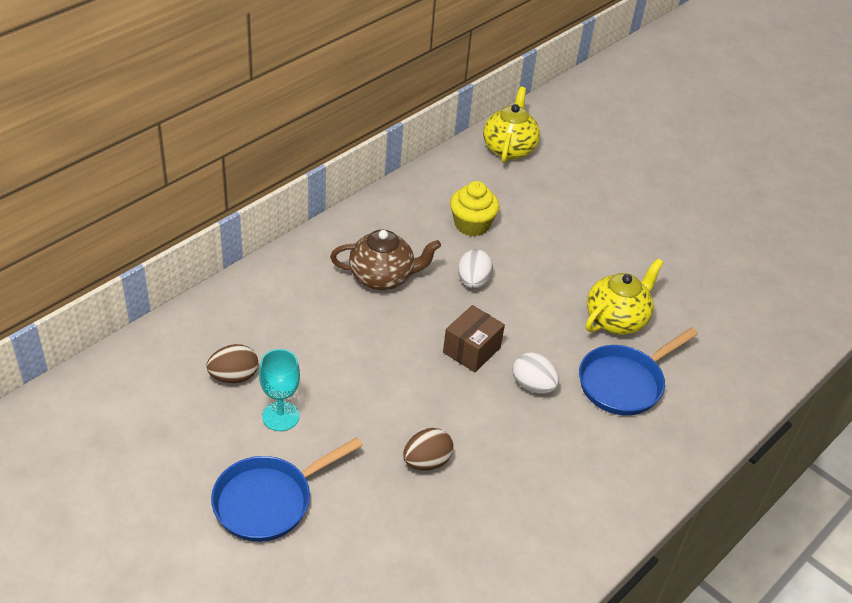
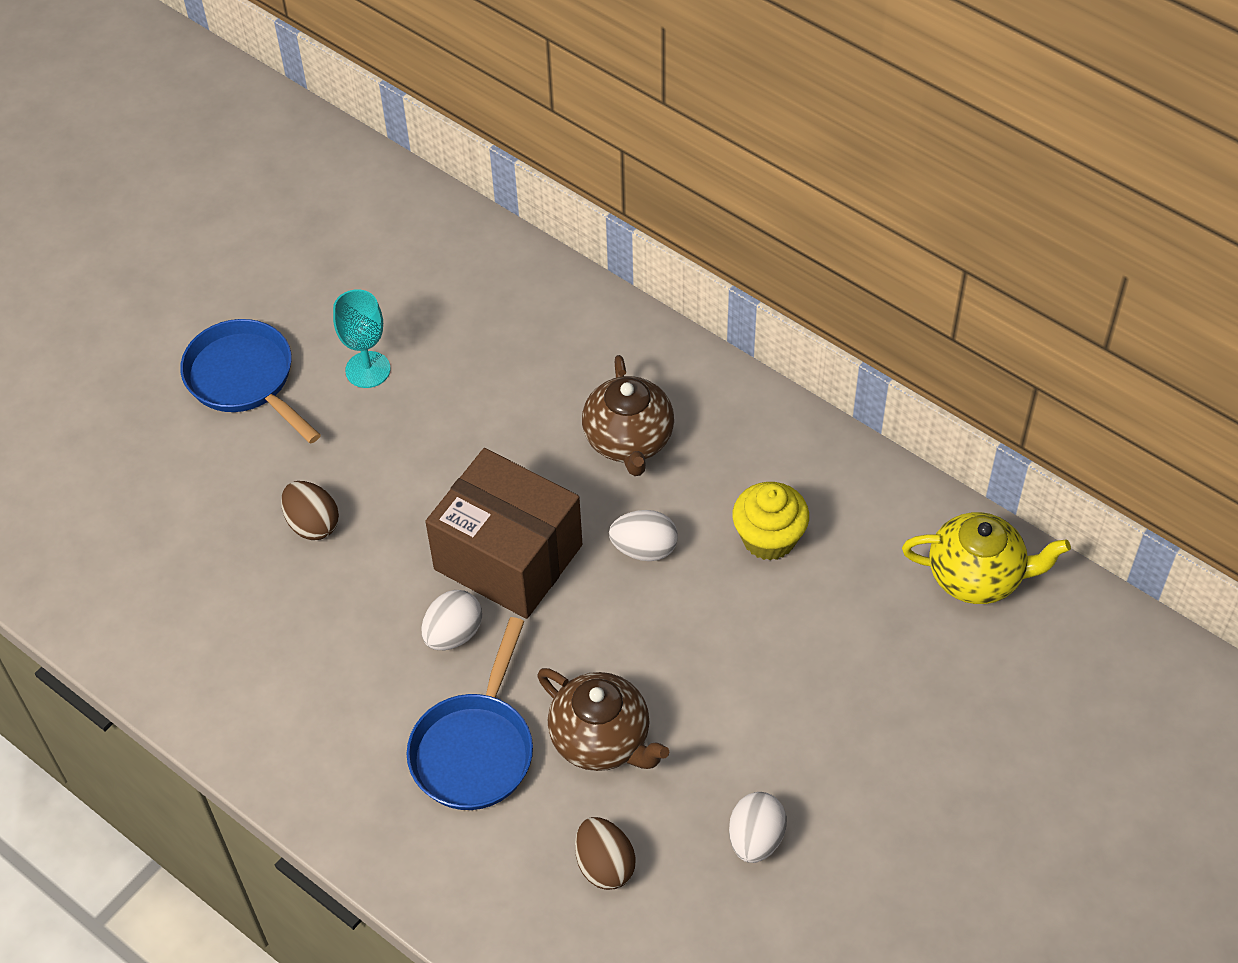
camera: 90 degrees right, 10 degrees up
(234, 376) = (424, 315): brown egg -> brown egg (604, 865)
(471, 350) = (508, 557): brown box -> brown box, size x1.82
(616, 319) = (602, 740): yellow teapot -> brown teapot
(624, 383) = (475, 749): blue pan -> blue pan turned 120 degrees counterclockwise
(681, 262) = (756, 839): none -> white egg

